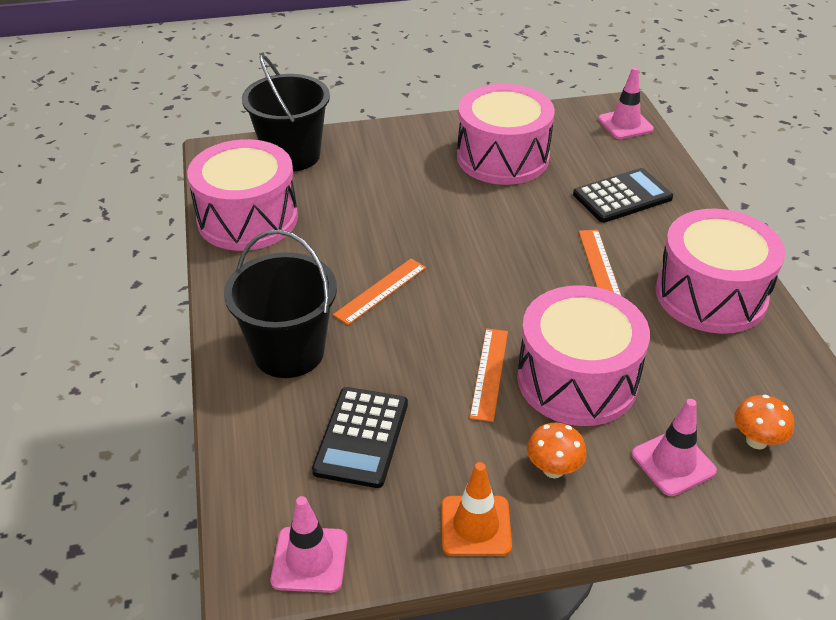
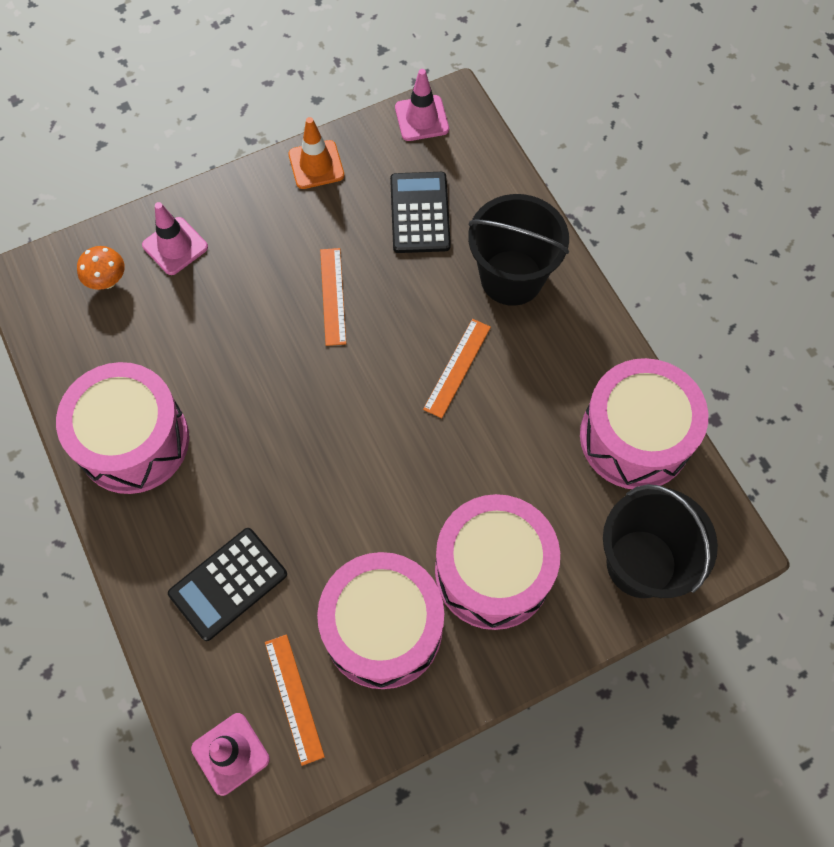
camera: 165 degrees right, 25 degrees up
(553, 469) = (267, 220): orange mushroom -> none
(577, 379) = (257, 307): pink drum -> pink drum (492, 571)
(599, 265) = (247, 457): orange ruler -> orange ruler (294, 698)

